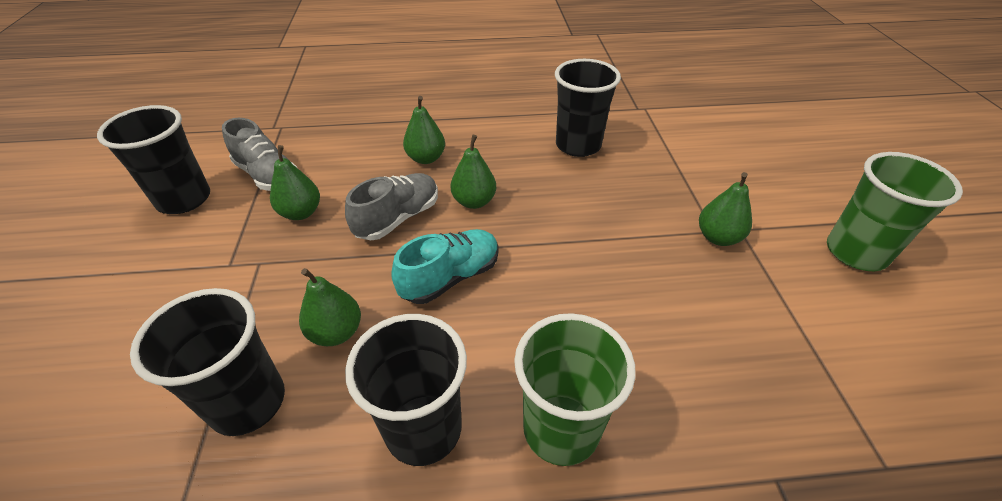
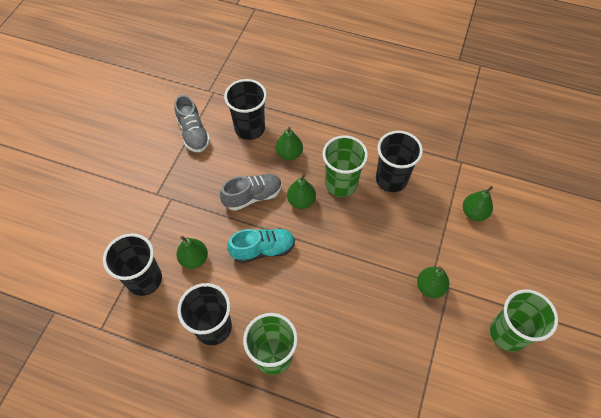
camera: 25 degrees right, 15 degrees up
(184, 199) = (145, 136): black cup -> black cup (250, 128)
(301, 213) = (202, 171): green pear -> green pear (474, 213)
(517, 168) = (341, 184): none -> green cup

